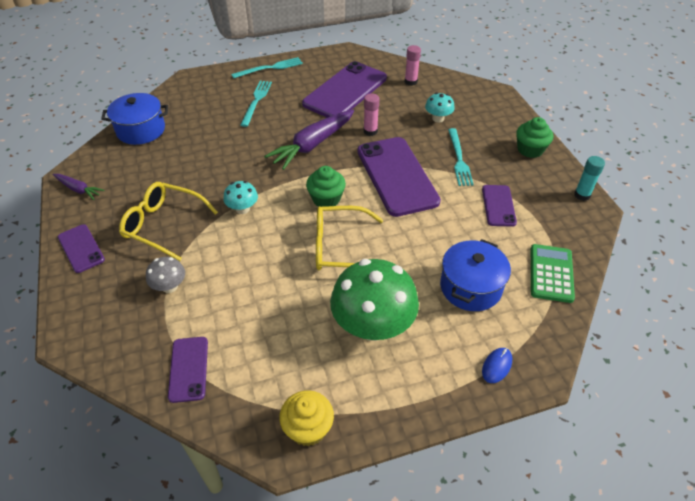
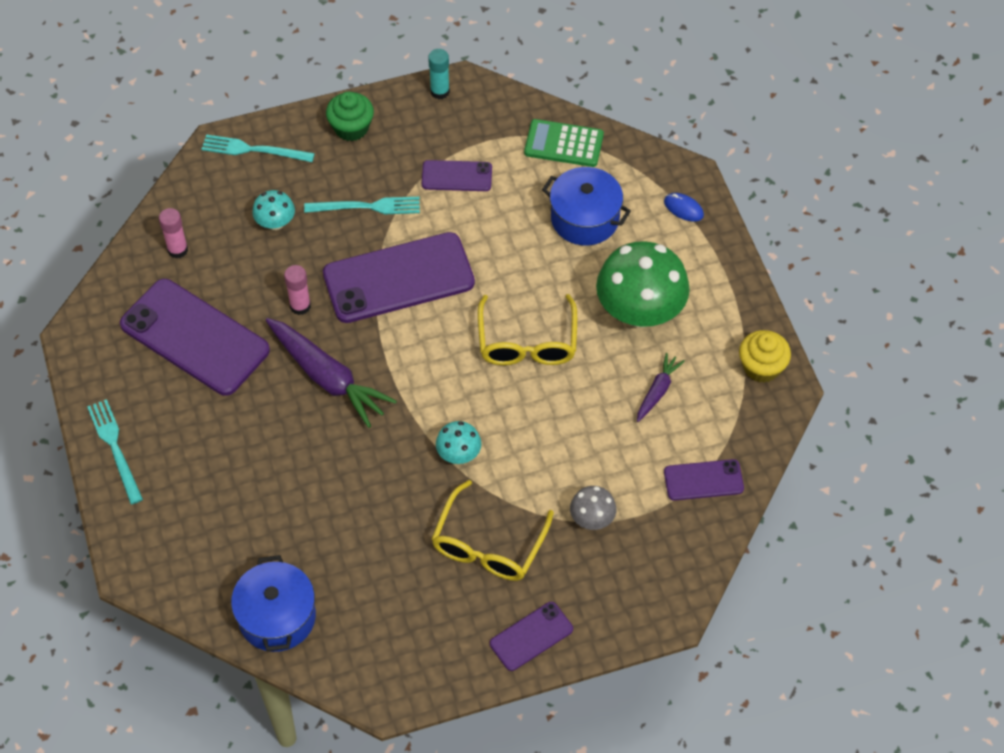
camera: 90 degrees left, 10 degrees up
(78, 189) = (415, 672): purple carrot -> purple carrot (657, 391)
(256, 101) = (211, 460): turquoise fork -> turquoise fork (253, 150)
(326, 199) = (441, 358): green cupcake -> none

